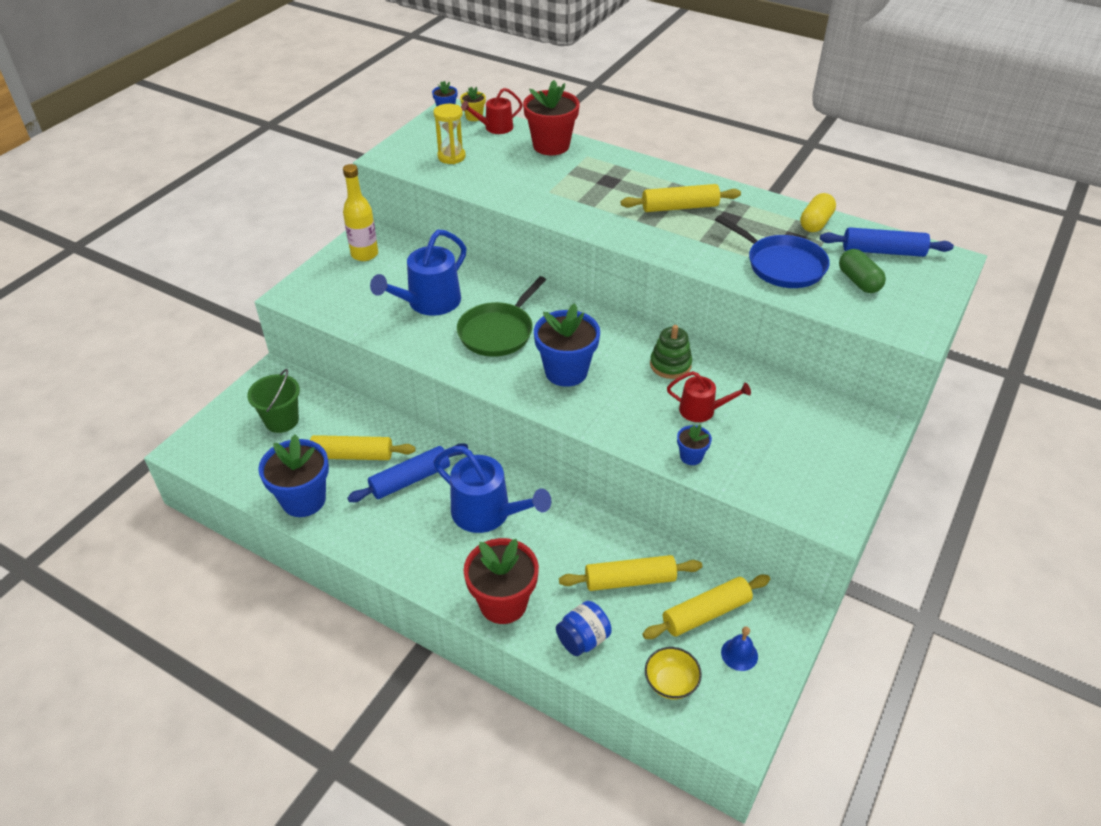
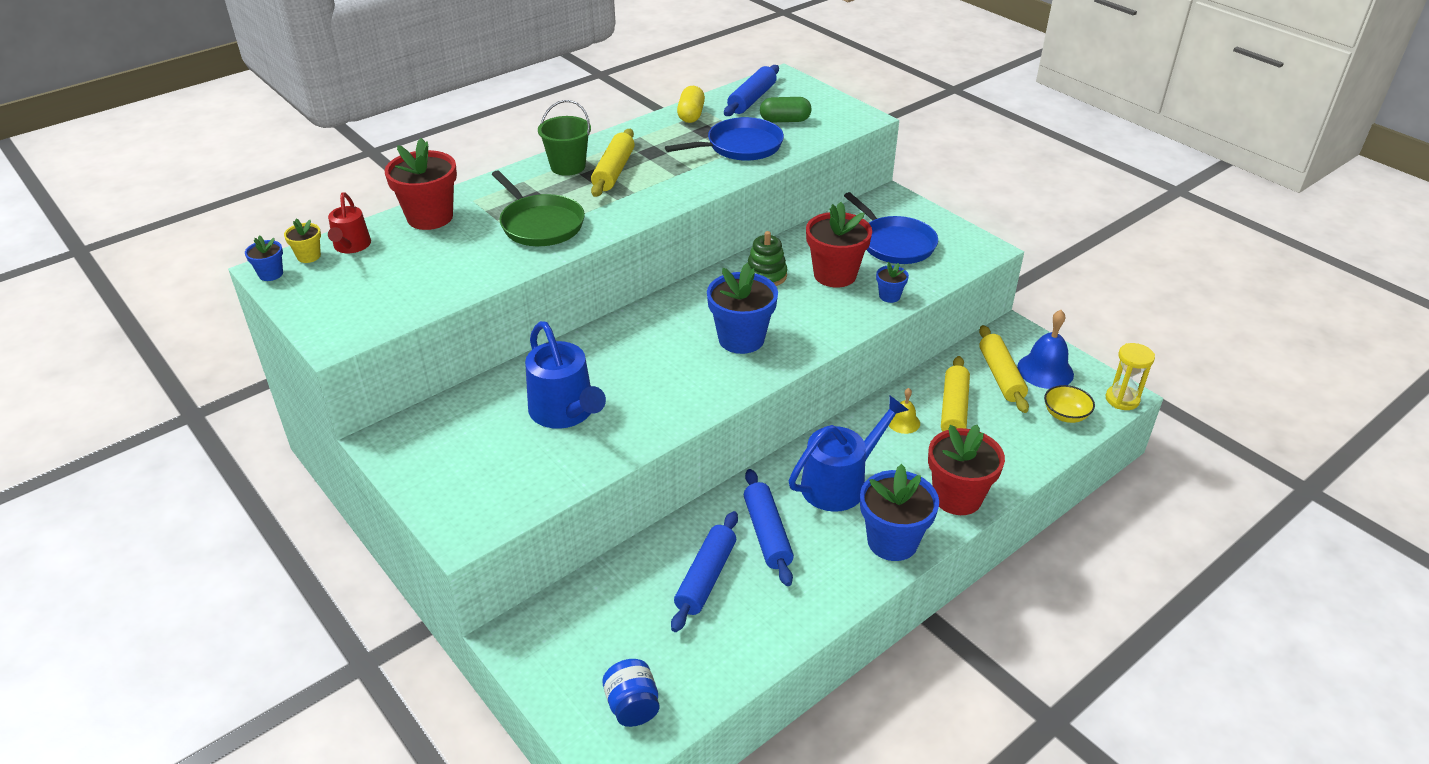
camera: 70 degrees left, 5 degrees down
(282, 420) = (609, 639): green bucket -> green bucket (568, 166)
(303, 500) = (759, 635): blue flower pot -> blue flower pot (892, 541)
(352, 455) = (706, 578): yellow rolling pin -> blue rolling pin
(364, 254) = (426, 450): yellow bottle -> none
(451, 157) = (385, 289): yellow hourglass -> yellow hourglass (1122, 399)
(498, 332) = (652, 370): green pan -> green pan (540, 224)
(583, 639) = (1011, 455): blue jar -> blue jar (632, 706)
(590, 543) = (903, 422): none -> yellow bell
(702, 410) = (835, 275): red watering can -> red flower pot
(739, 654) = (1045, 370): blue bell -> blue bell, size x1.77
(789, 444) = (895, 243): none -> blue pan
(815, 223) = (691, 115): yellow capsule -> yellow capsule turned 45 degrees clockwise

